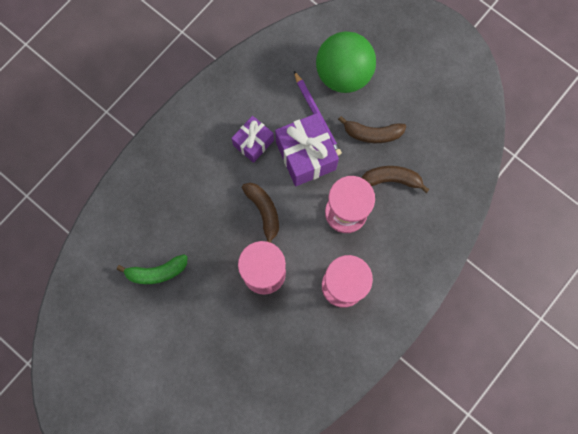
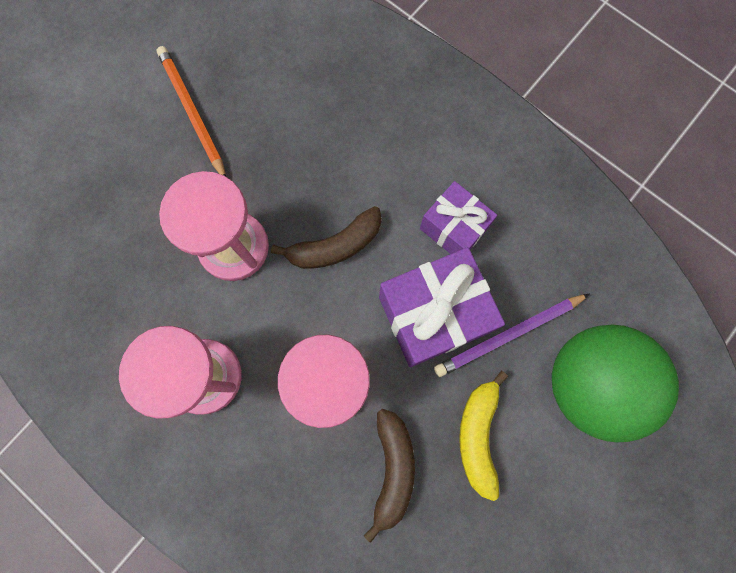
camera: 90 degrees right, 0 degrees up
(157, 272) = (243, 89): green banana -> none
(173, 304) = (192, 113): none -> orange pencil
(372, 133) = (478, 435): brown banana -> yellow banana

